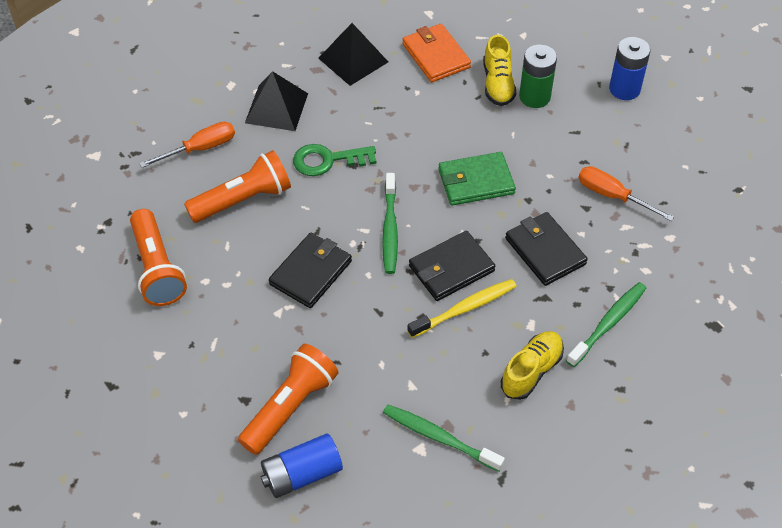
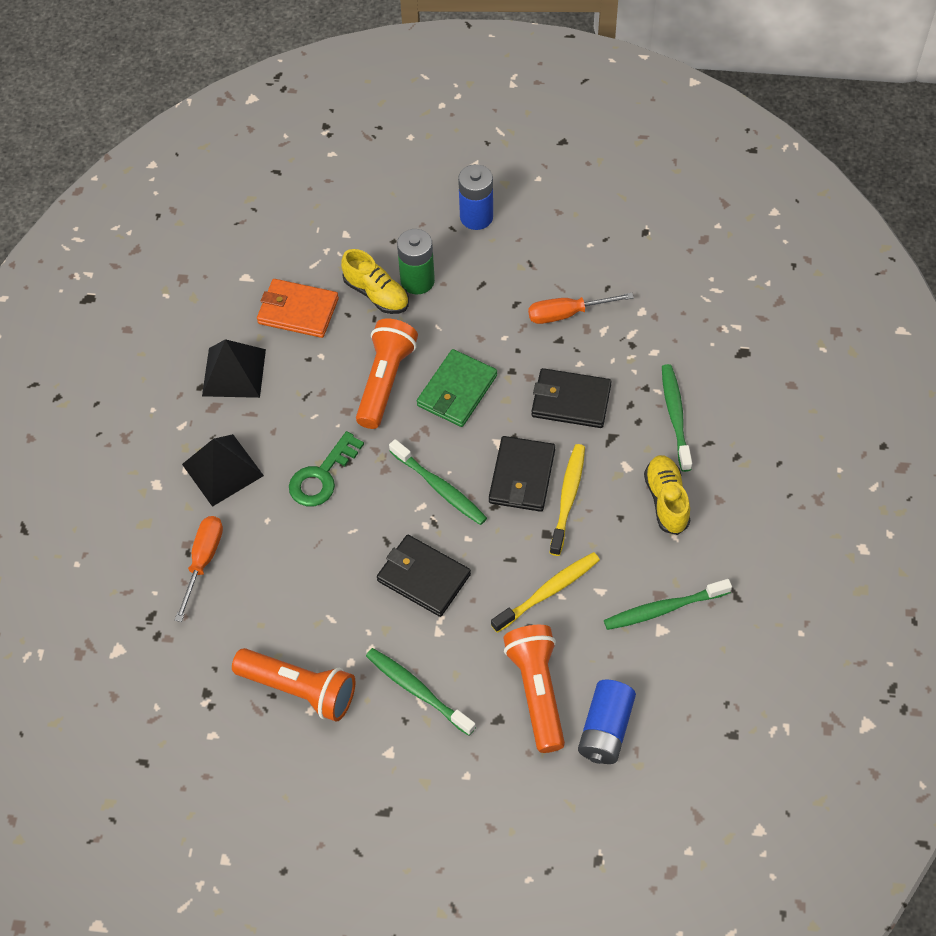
camera: 45 degrees left, 5 degrees up
(221, 334) = (417, 690): none -> green toothbrush
(243, 200) = (296, 570): orange flashlight -> orange flashlight (385, 381)
(311, 272) = (423, 577): black wallet -> black wallet turned 45 degrees counterclockwise
(377, 353) = (548, 591): none -> yellow toothbrush

